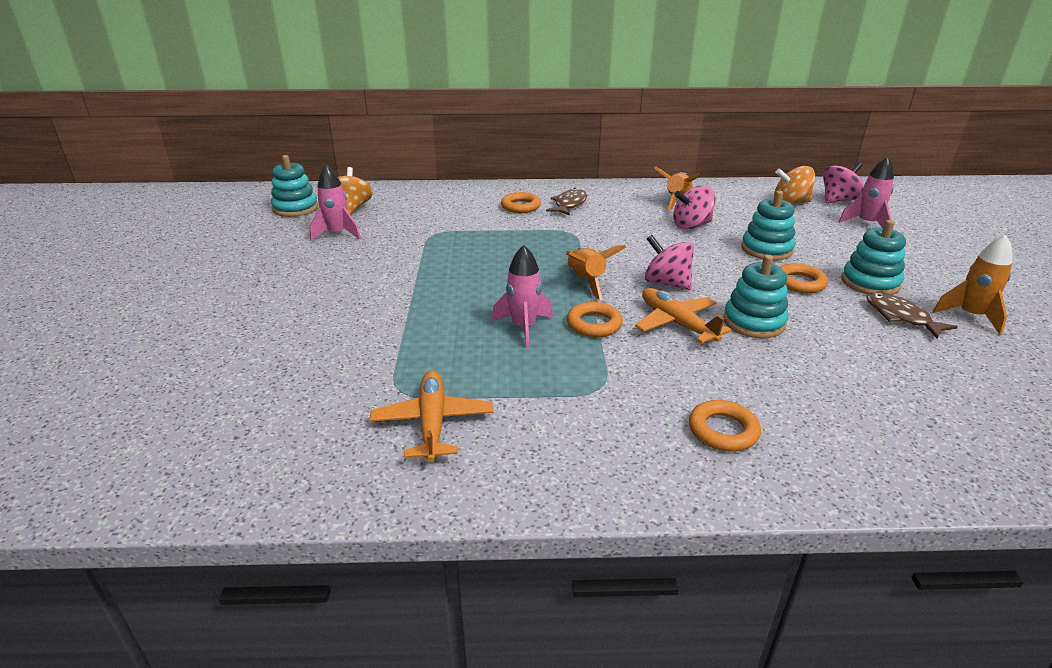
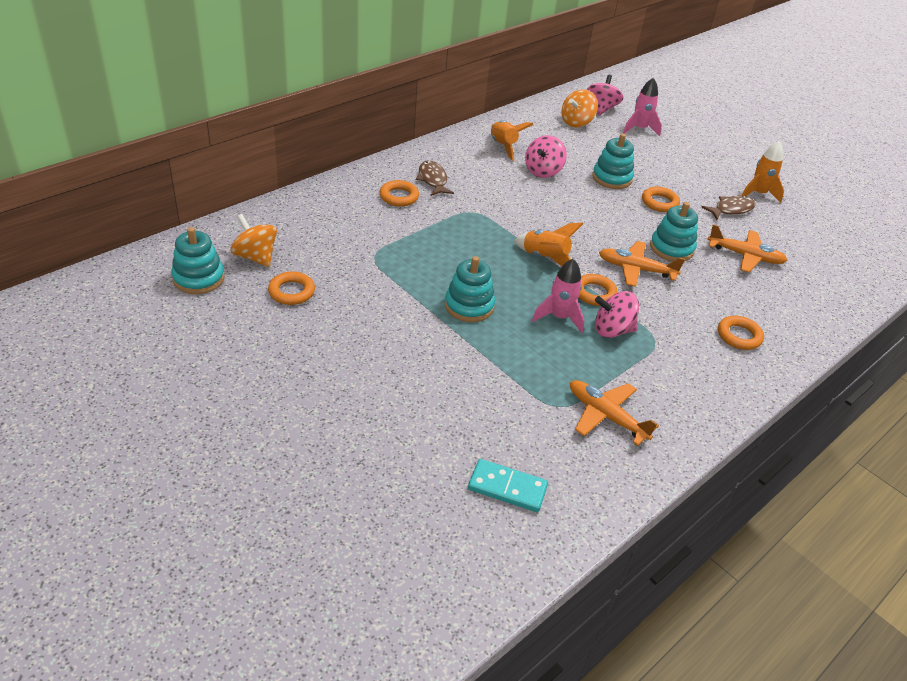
camera: 45 degrees left, 10 degrees up
(243, 427) = (507, 488): none -> turquoise domino
(337, 234) = (291, 292): pink rocket -> orange ring
(666, 283) = (592, 236): pink spinning top -> pink spinning top (612, 330)
(856, 363) = (745, 256): none -> orange plane
(870, 283) = (692, 186): turquoise stacking toy -> turquoise stacking toy (469, 306)
(901, 317) = (731, 209): brown fish -> brown fish turned 135 degrees clockwise

